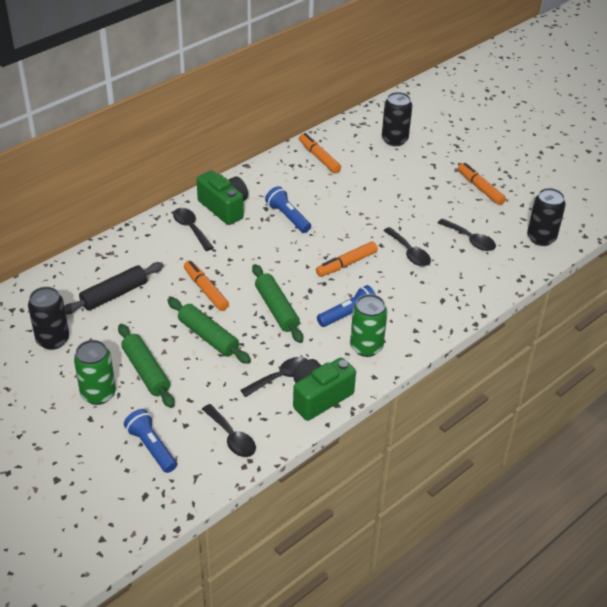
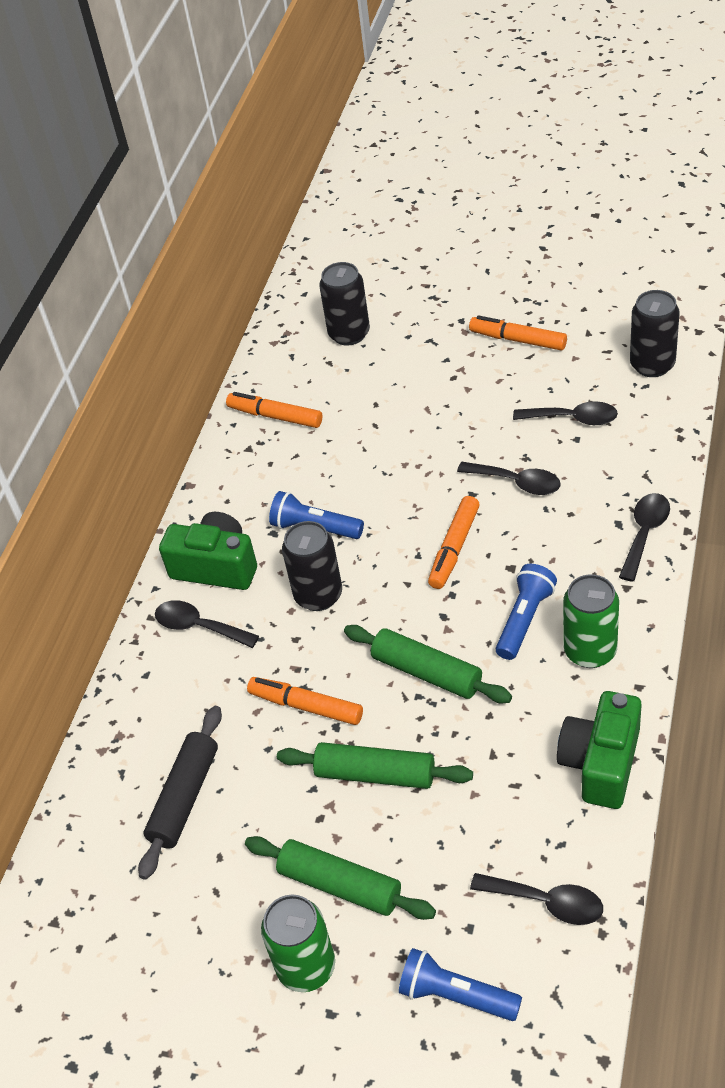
camera: 25 degrees left, 5 degrees up
(53, 340) = (161, 928): black can -> black can (318, 595)
(281, 377) = (526, 768): black spoon -> black spoon (645, 533)

